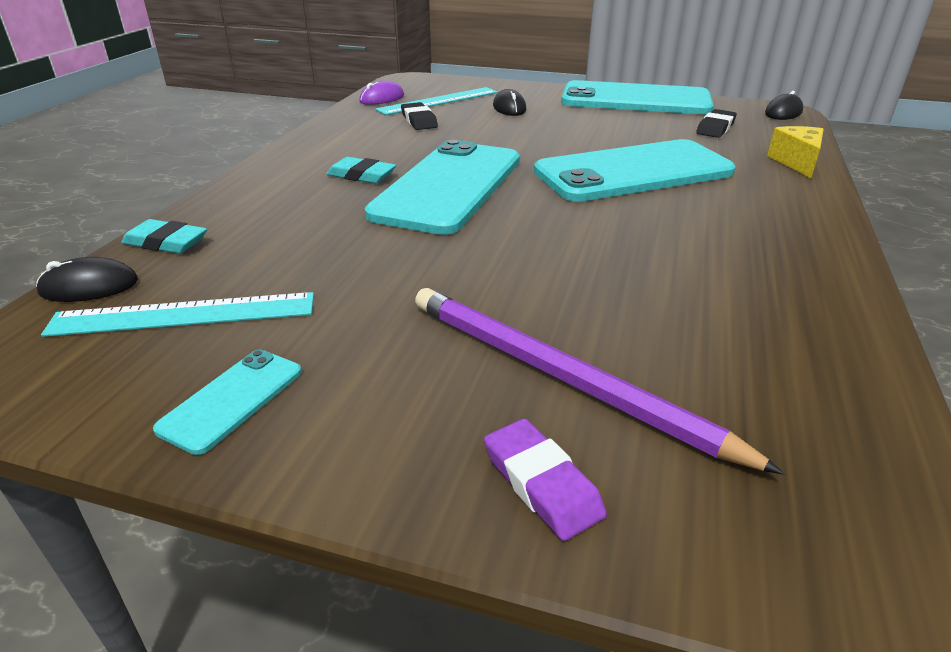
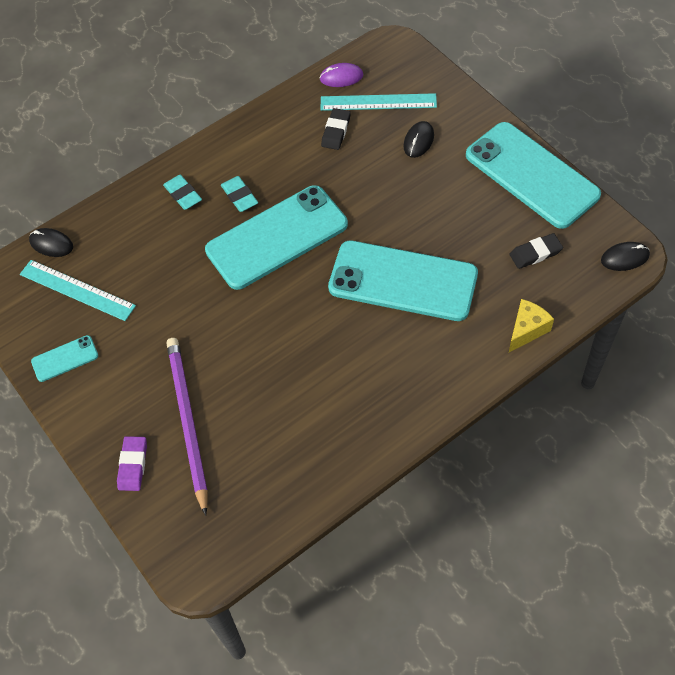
camera: 40 degrees right, 25 degrees up
(166, 242) = (100, 220): turquoise eraser -> turquoise eraser (183, 194)

